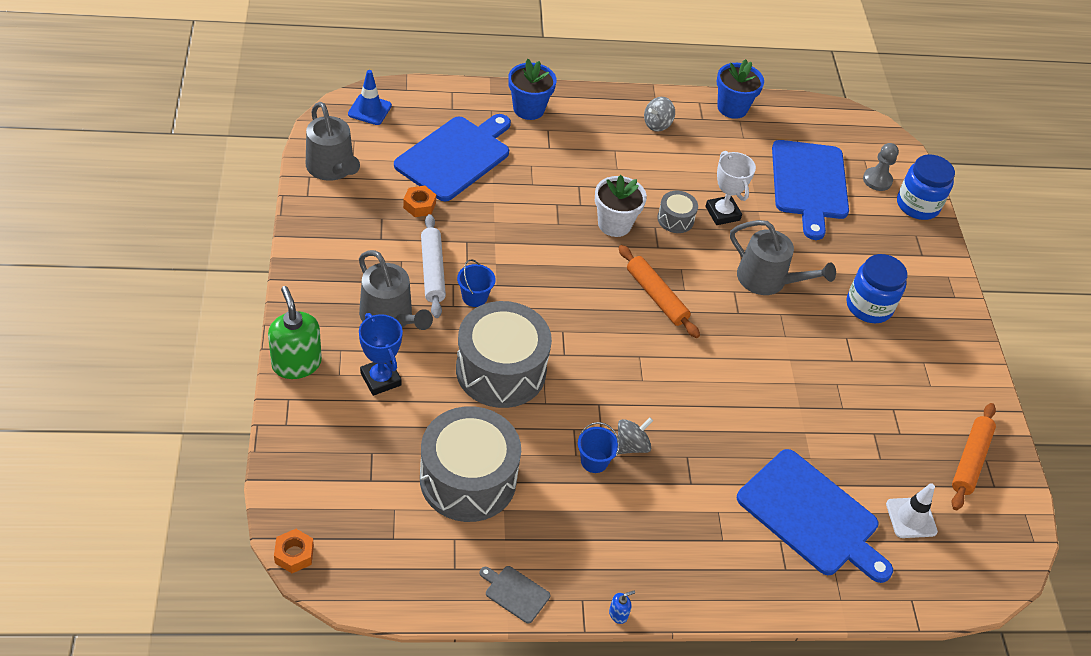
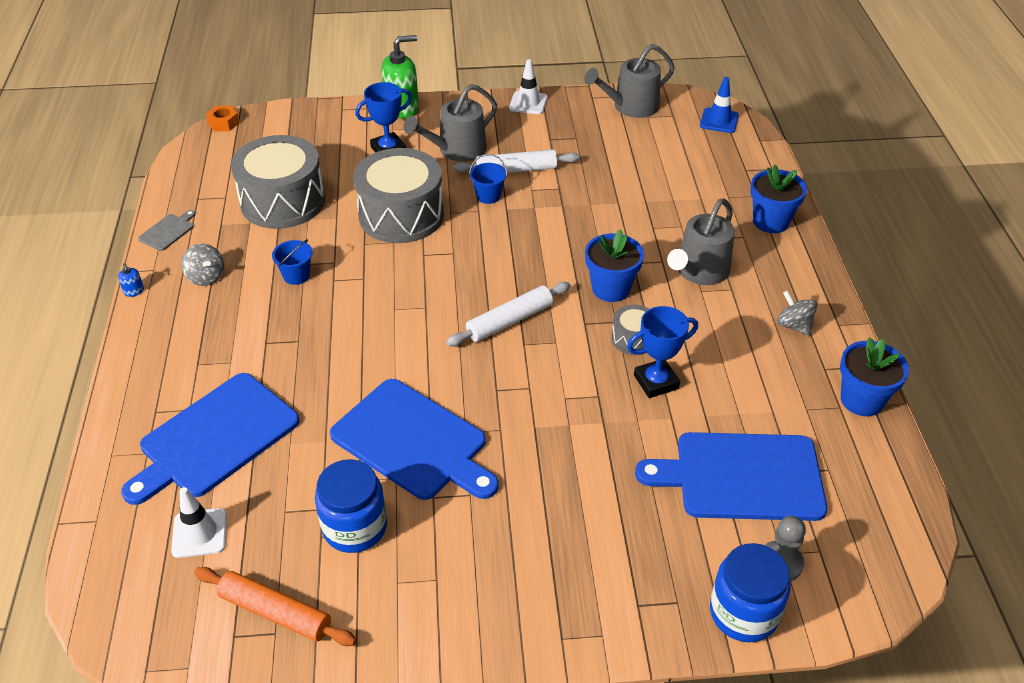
camera: 95 degrees right, 5 degrees down
(308, 249) = (528, 103): none -> white traffic cone
(419, 205) = (598, 157): orange nut -> none
(455, 156) = (674, 175): blue cutting board -> blue cutting board (413, 441)
(614, 224) = (611, 288): white flower pot -> blue flower pot
(631, 445) = (313, 300): grey spinning top -> grey spinning top (206, 277)
(656, 296) = (510, 321): orange rolling pin -> white rolling pin
(722, 213) = (656, 382): white trophy -> blue trophy
(767, 280) = (553, 420): grey watering can -> grey watering can (699, 271)
(869, 306) = (526, 525): blue jar -> blue jar (355, 527)

